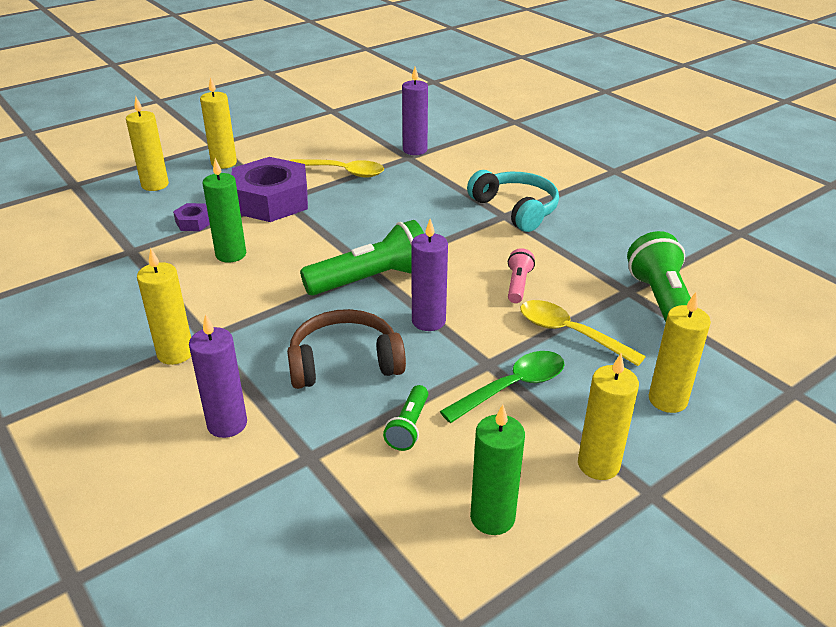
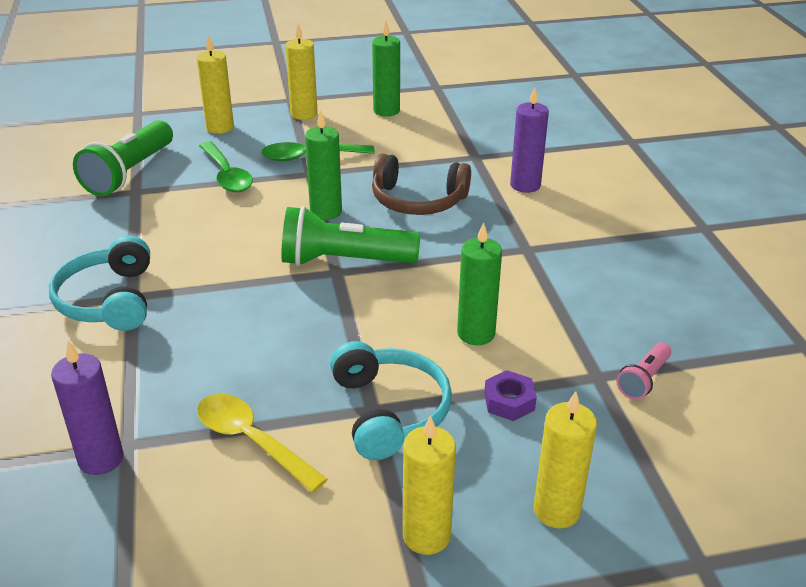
camera: 155 degrees left, 0 degrees up
(175, 353) = (557, 242): yellow candle -> none
(271, 200) = (389, 411): purple nut -> turquoise headphones
(408, 427) = (400, 154): green flashlight -> none
(428, 321) = (326, 212): purple candle -> green candle
(518, 285) = (217, 220): pink flashlight -> pink flashlight (643, 380)
(570, 333) = (227, 175): yellow spoon -> green spoon

